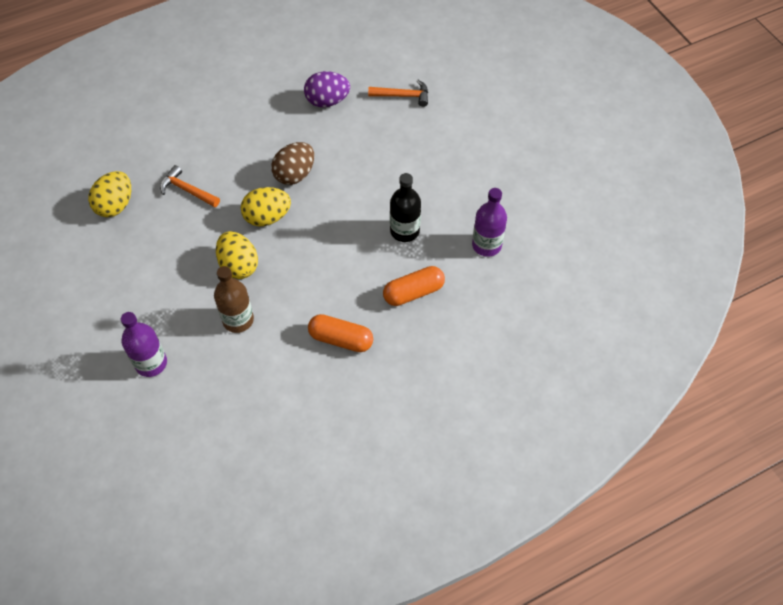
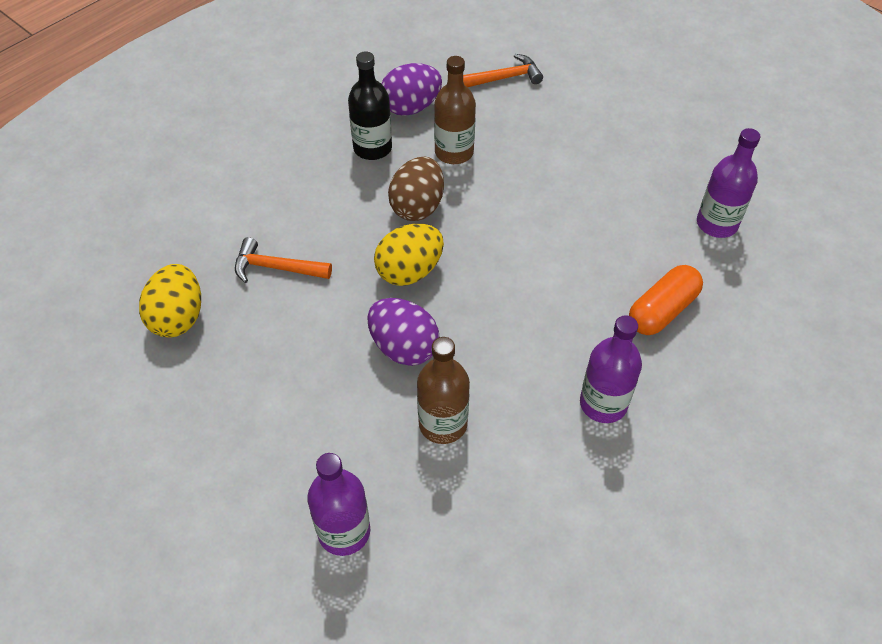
camera: 20 degrees left, 5 degrees down
(239, 266) = (404, 347): yellow egg -> purple egg
(338, 142) = (454, 152): none -> brown bottle
(341, 339) = (603, 404): orange capsule -> purple bottle
(404, 231) = (603, 236): black bottle -> black bottle (372, 148)

